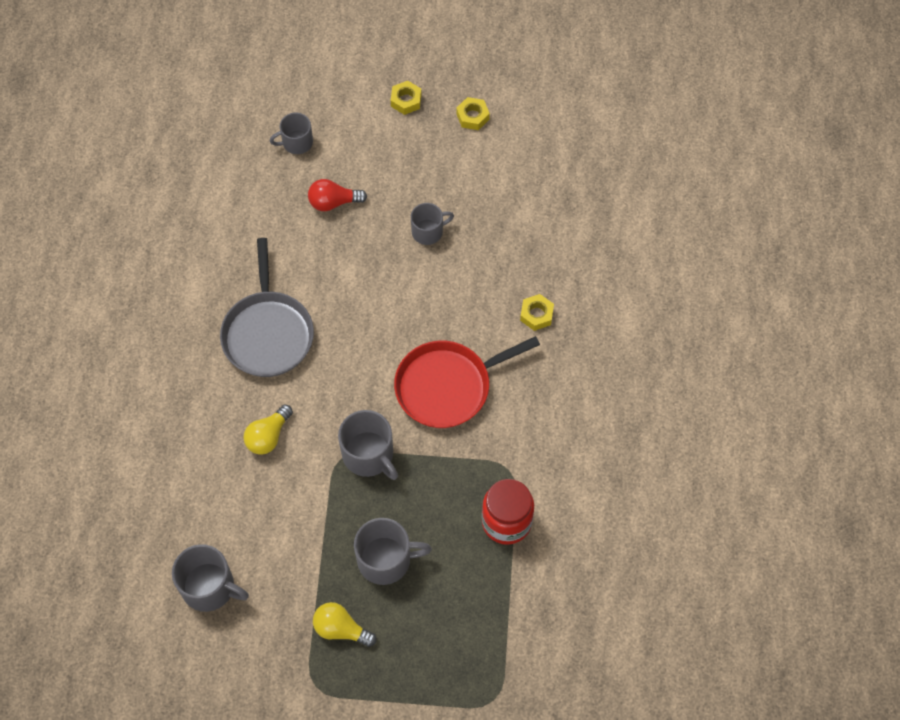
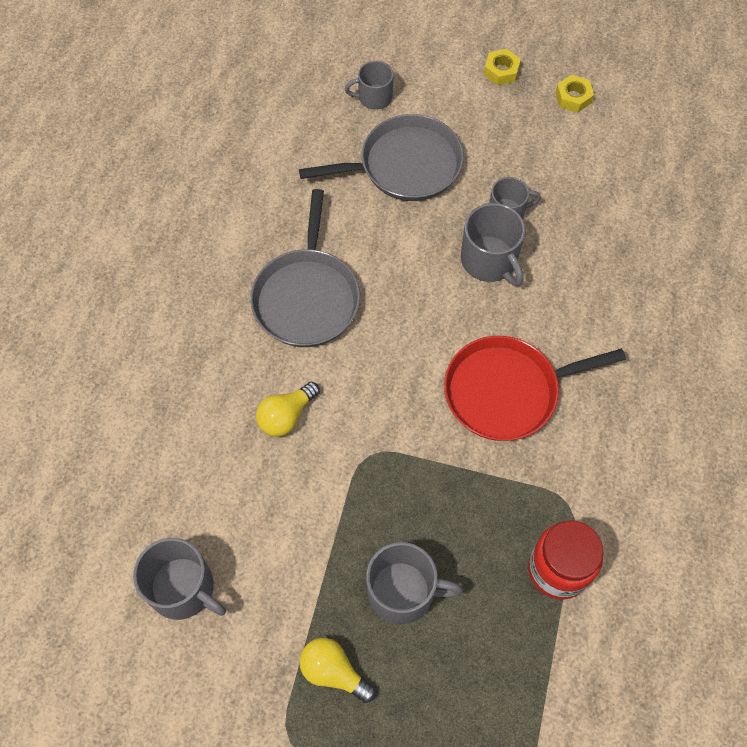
camera: 10 degrees right, 0 degrees up
(333, 202) = (405, 165): red light bulb -> grey pan
(368, 455) = (401, 458): grey mug -> grey mug (489, 260)
(536, 314) = (622, 324): yellow nut -> none

